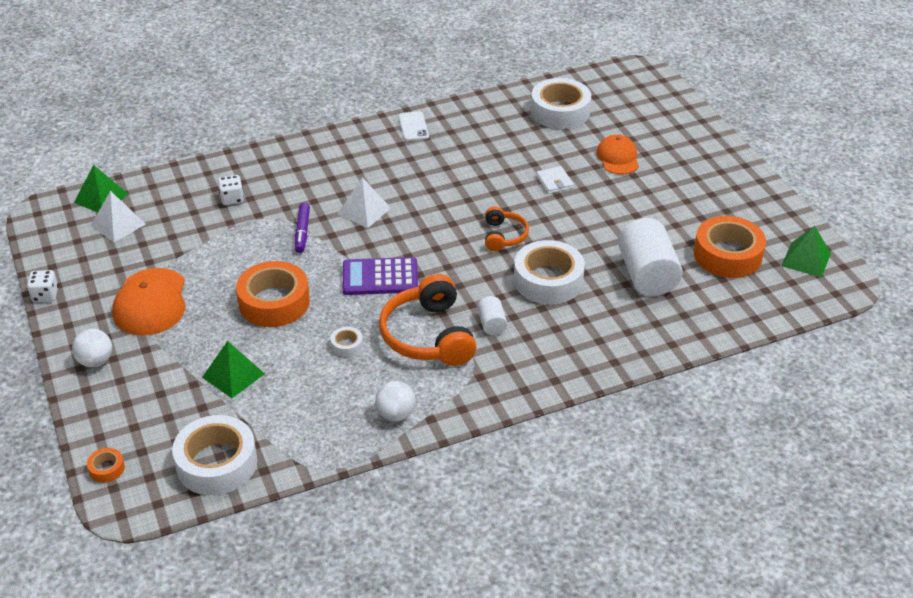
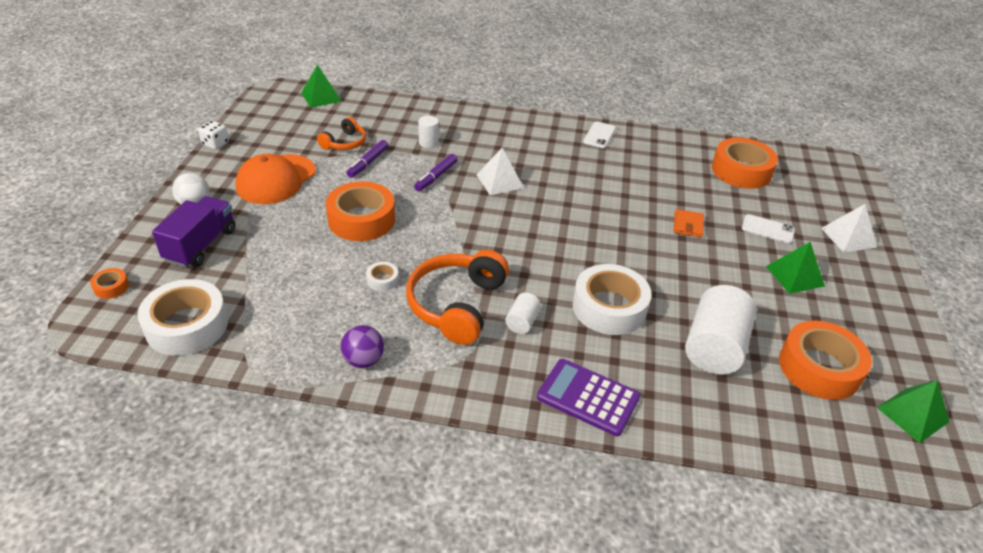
camera: 30 degrees right, 0 degrees up
(118, 224) = (313, 118): white pyramid -> white pyramid (848, 237)
(148, 394) = (201, 245): none -> purple truck
(224, 247) = (368, 163): none -> purple marker
(232, 199) = (408, 132): white dice -> none
(233, 375) = (274, 261): green pyramid -> green pyramid (795, 276)
(262, 201) = (428, 143): none -> white cylinder
(380, 277) = (463, 238): purple calculator -> purple calculator (588, 397)
(396, 414) = (363, 360): white ball -> purple ball
(504, 236) = (601, 250): orange headphones -> orange headphones (345, 143)
(554, 182) = (688, 225): white wallet -> orange wallet
(560, 111) = (741, 171): white tape -> orange tape
(618, 158) = (767, 229): orange cap -> white phone

